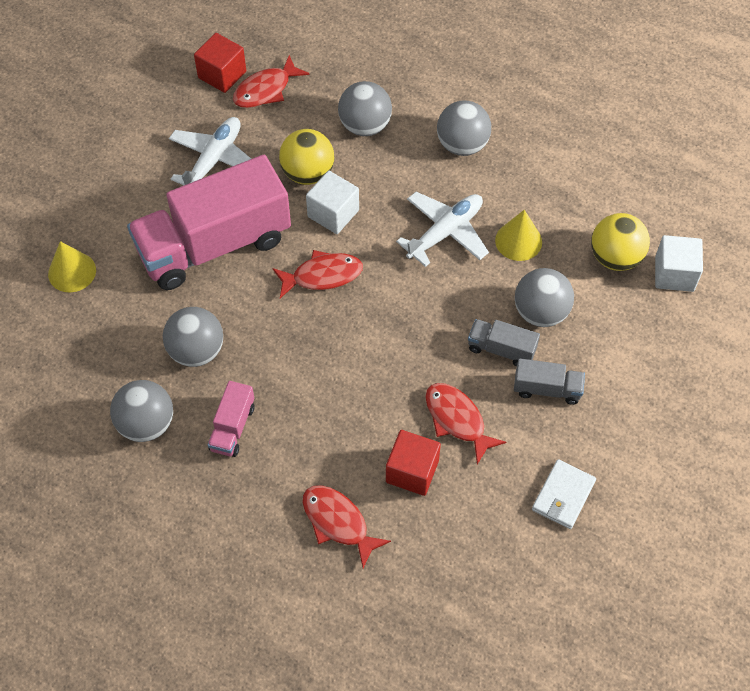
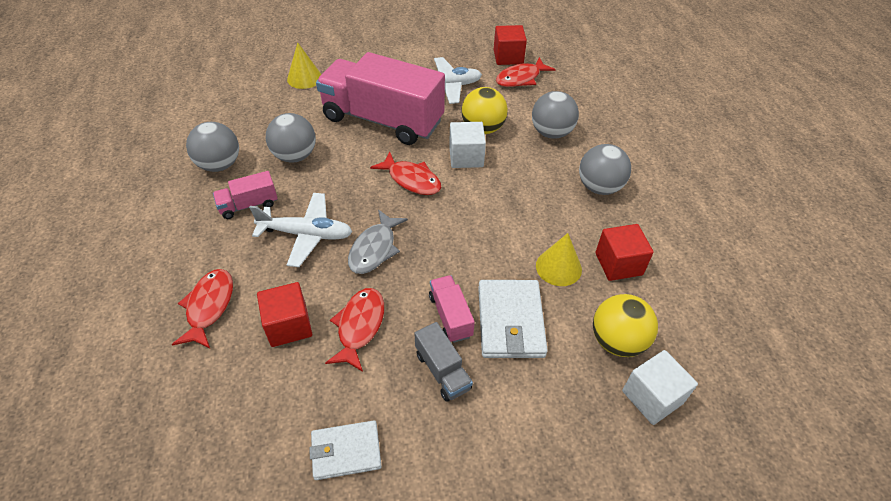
camera: 50 degrees right, 10 degrees down
(266, 90) = (521, 78): red fish -> red fish turned 45 degrees counterclockwise
(382, 358) = (375, 249): none -> grey fish
(445, 232) = (517, 221): white plane -> white plane (306, 234)
(501, 349) = (450, 316): grey truck -> pink truck
(540, 312) = (510, 321): grey ball -> white wallet
(550, 199) = (618, 264): none -> red cube

